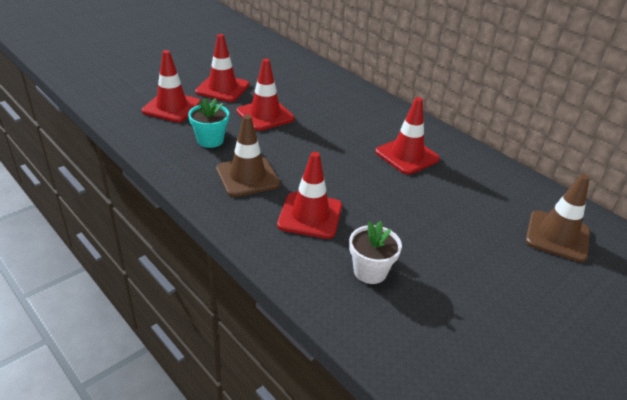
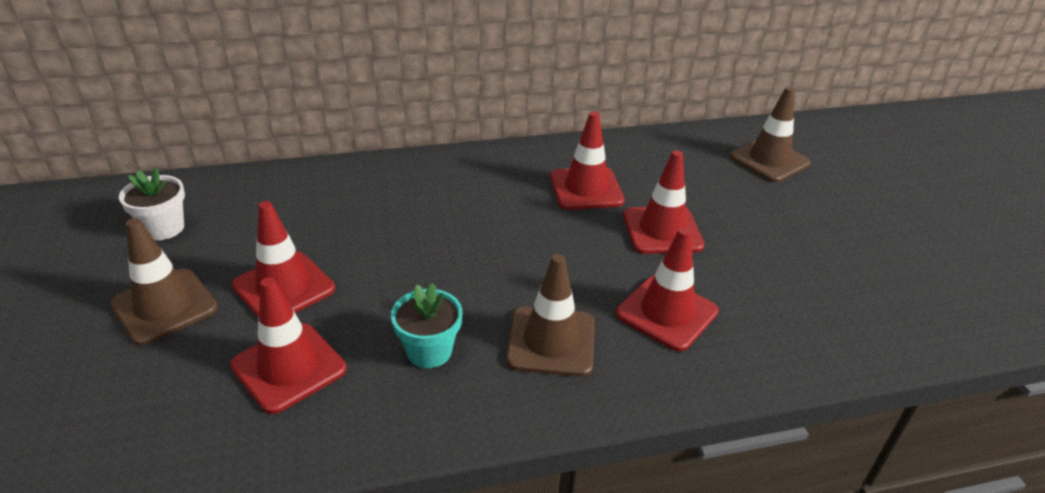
camera: 60 degrees left, 0 degrees up
(187, 67) = (164, 306): none -> brown traffic cone
(265, 115) = (404, 269): red traffic cone -> red traffic cone (662, 230)
(370, 271) = (786, 303): white flower pot -> white flower pot (164, 228)

